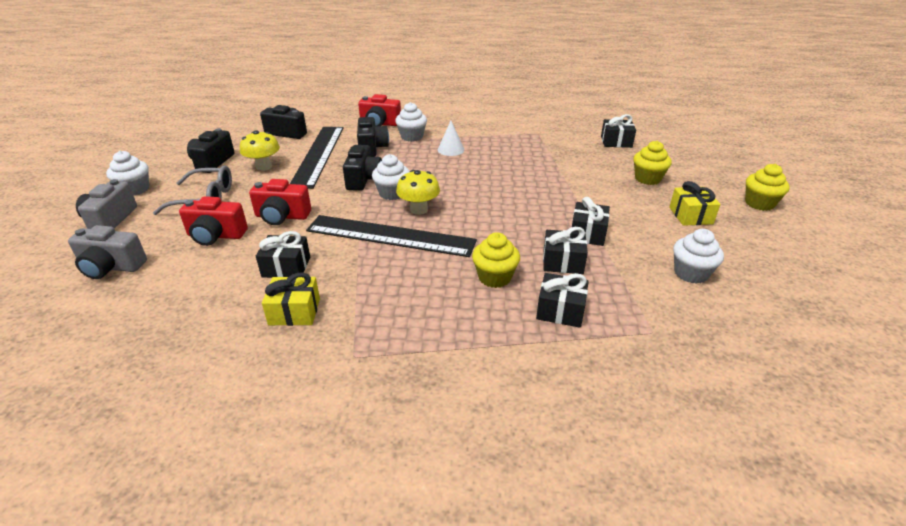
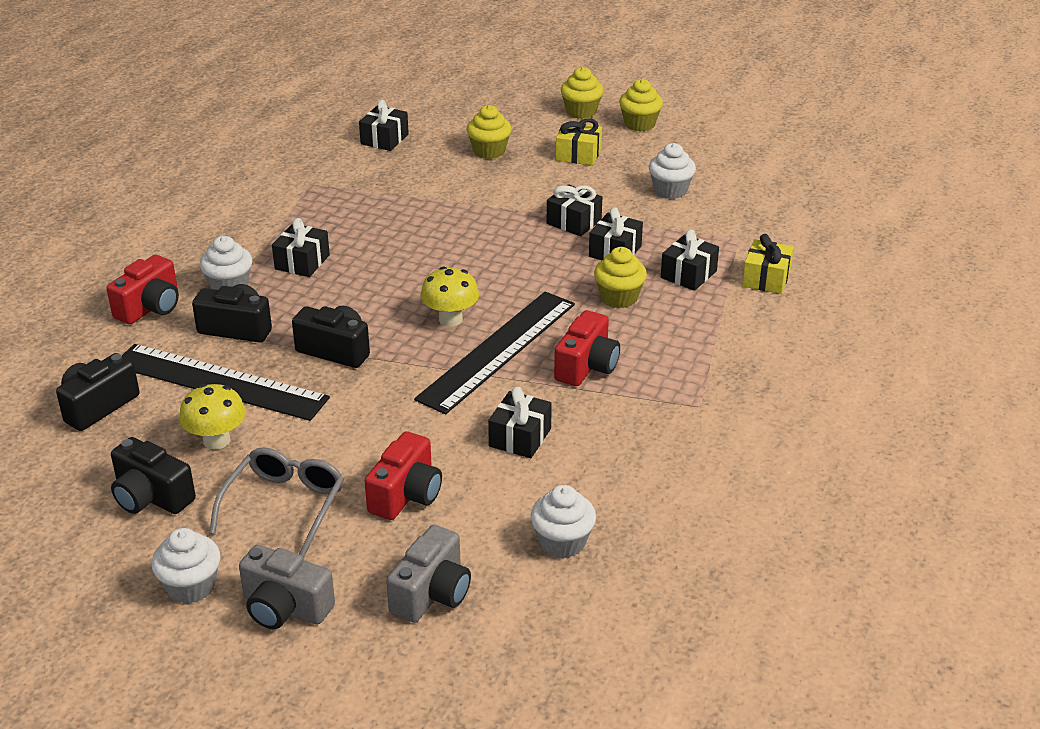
camera: 70 degrees left, 0 degrees up
(282, 216) = (392, 432): red camera -> red camera (587, 366)
(294, 311) = (611, 437): yellow gift -> yellow gift (766, 278)
(392, 193) = (394, 332): white cupcake -> white cupcake (562, 542)
(451, 149) = (302, 262): white cone -> black gift
(782, 235) = (639, 124): none -> yellow cupcake

